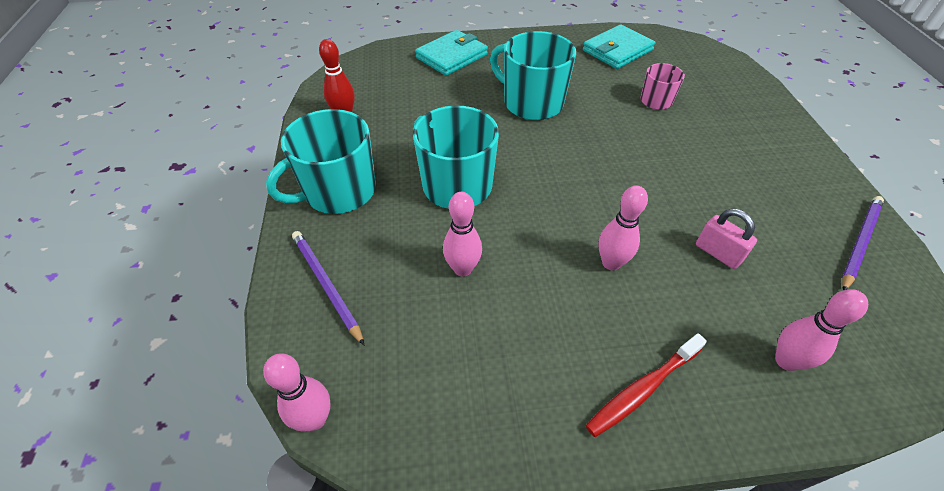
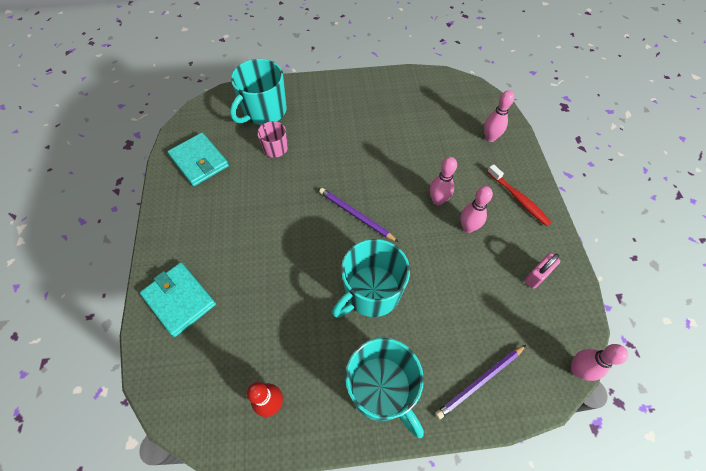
camera: 90 degrees left, 10 degrees up
(463, 269) = (453, 286): pink bowling pin -> pink bowling pin (468, 227)
(531, 103) = (269, 232): turquoise mug -> turquoise mug (264, 111)
(718, 253) = (424, 147): pink padlock -> pink padlock (536, 276)
(859, 242) = (410, 87): purple pencil -> purple pencil (356, 215)

